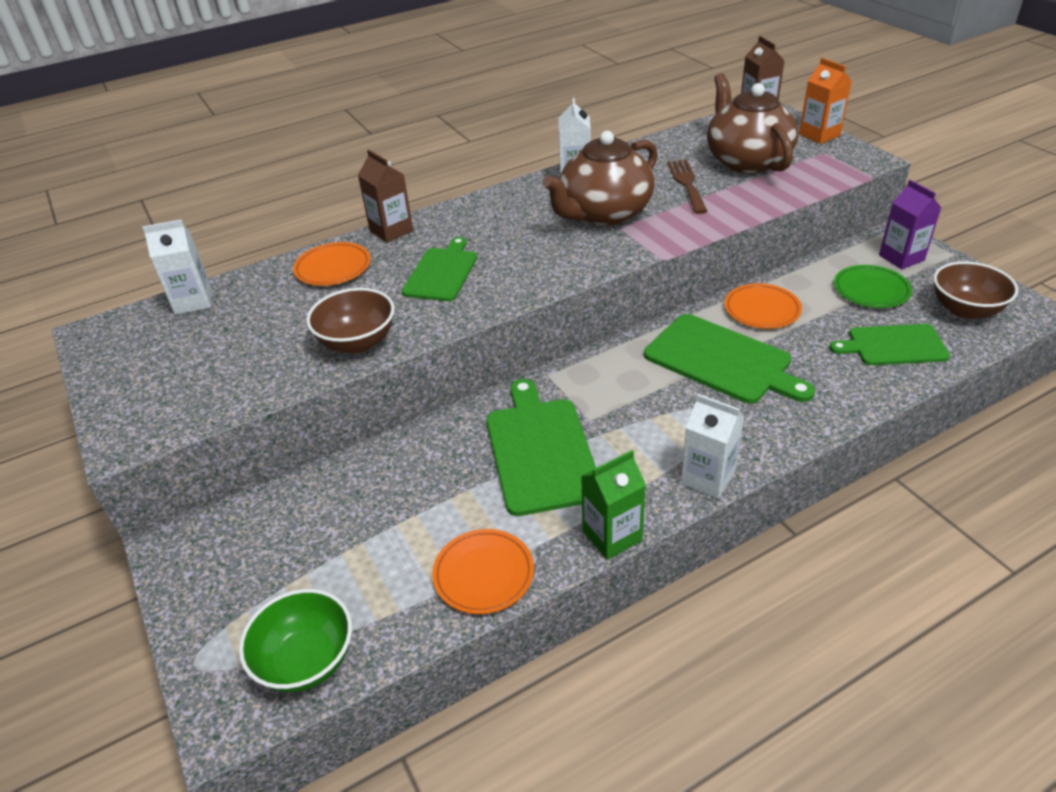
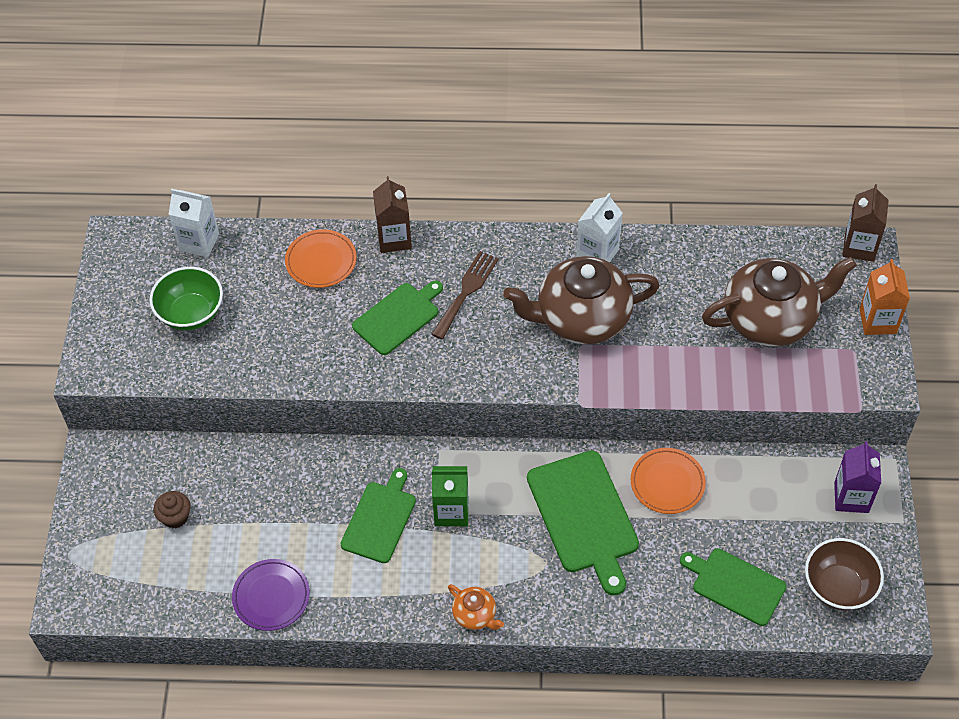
camera: 30 degrees right, 15 degrees up
(307, 661) = (131, 592): green bowl -> green bowl (191, 313)
(312, 557) = (175, 517): none -> brown cupcake
(357, 342) = (288, 361): brown bowl -> none
(483, 574) = (271, 596): orange plate -> purple plate
(540, 450) = (380, 519): green cutting board -> green cutting board, size x0.66
(612, 536) = (373, 619): green carton -> green carton (451, 511)
(687, 184) = (686, 320): brown fork -> brown fork (466, 291)
(707, 478) = (475, 615): white carton -> orange teapot
(746, 161) = (771, 319): brown teapot -> brown teapot turned 60 degrees clockwise
(871, 290) = (782, 517): green plate -> none

